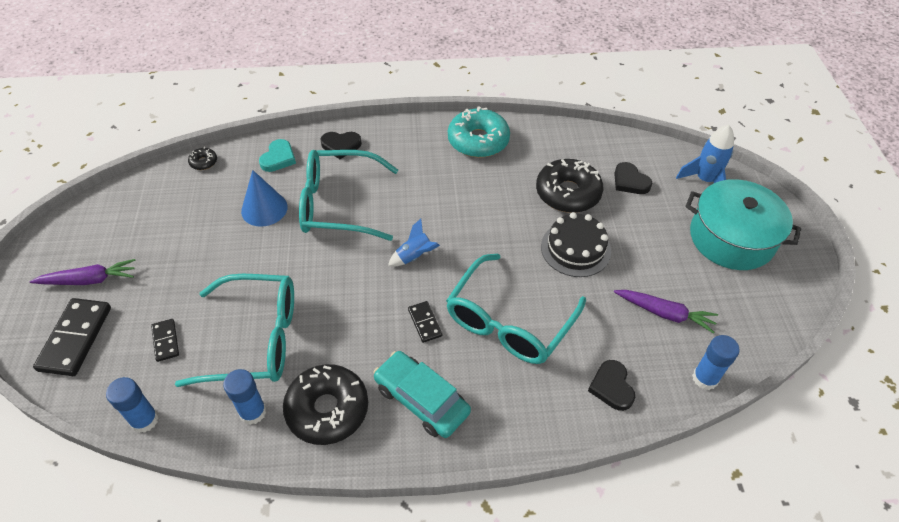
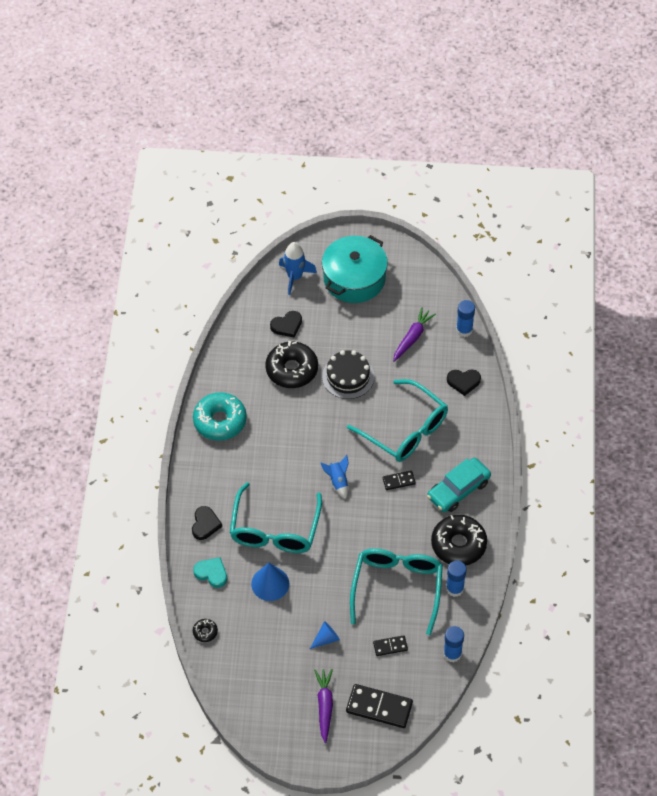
camera: 80 degrees left, 5 degrees up
(184, 270) = (326, 639): none -> blue cone

